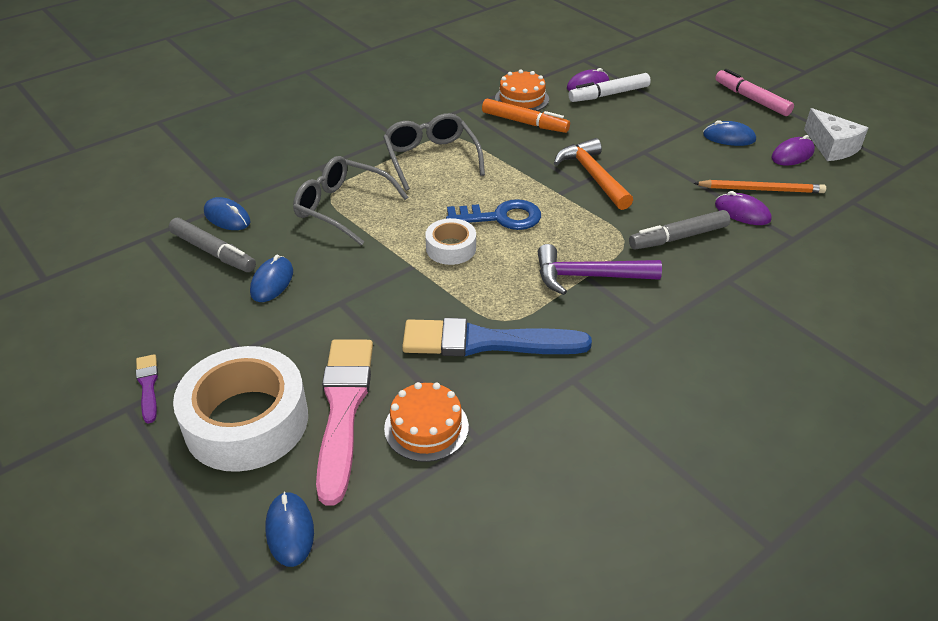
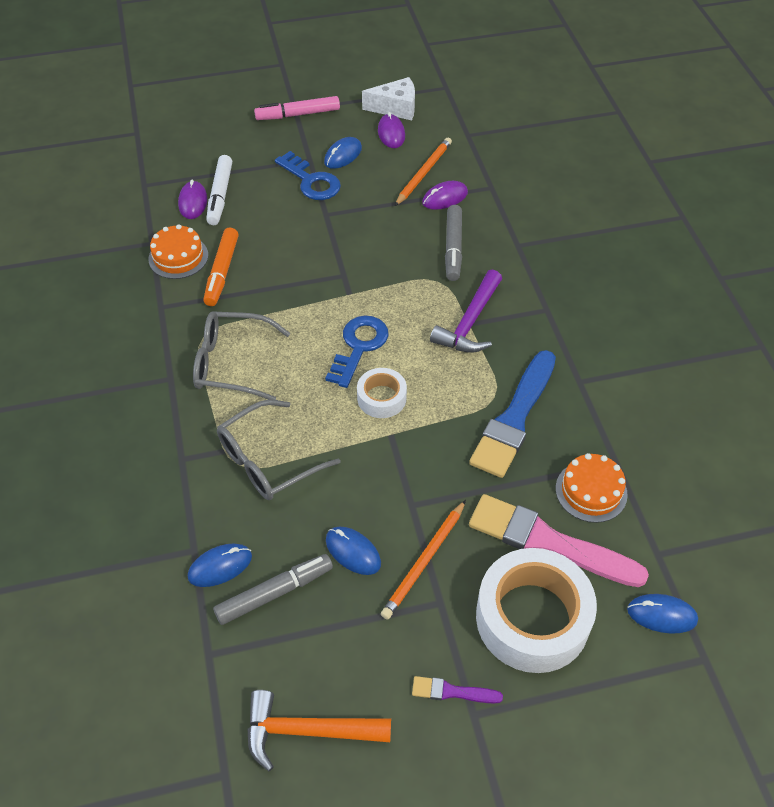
camera: 65 degrees left, 10 degrees up
(281, 328) = (424, 561): none -> orange pencil
(524, 123) = (222, 272): orange marker -> orange marker turned 135 degrees clockwise
(593, 176) = (339, 261): orange hammer -> orange hammer (308, 731)
(676, 131) = (311, 181): none -> blue key

